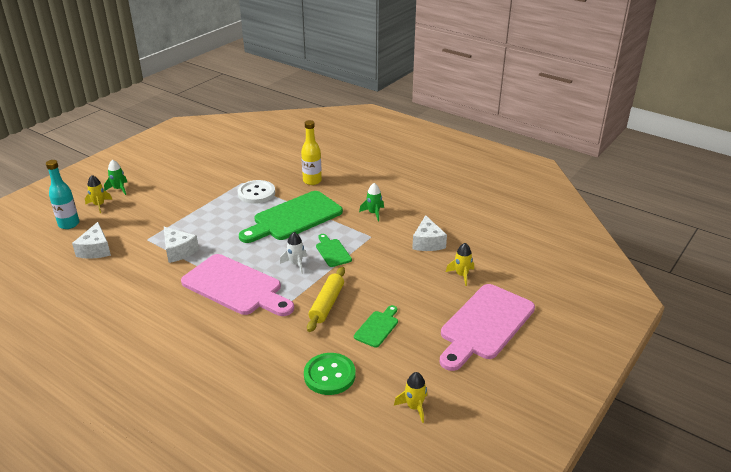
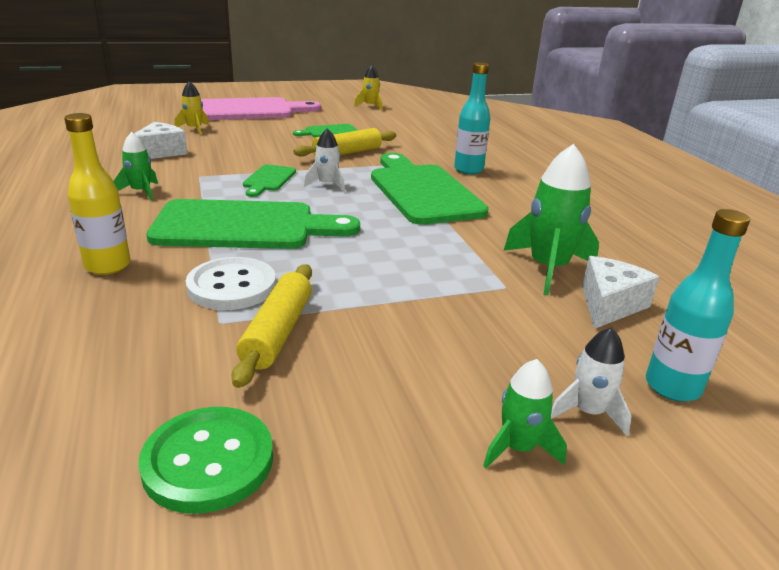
camera: 145 degrees left, 5 degrees down
(99, 205) = (588, 412): yellow rocket -> white rocket
(130, 258) = (548, 268): none -> green rocket
(178, 251) = (463, 250): white cheese -> none
(219, 187) = (277, 332): none -> yellow rolling pin
(224, 329) = (468, 170): none -> turquoise bottle
(236, 286) = (422, 191): pink cutting board -> green cutting board
(329, 375) = (407, 128): green button -> green button (208, 461)

